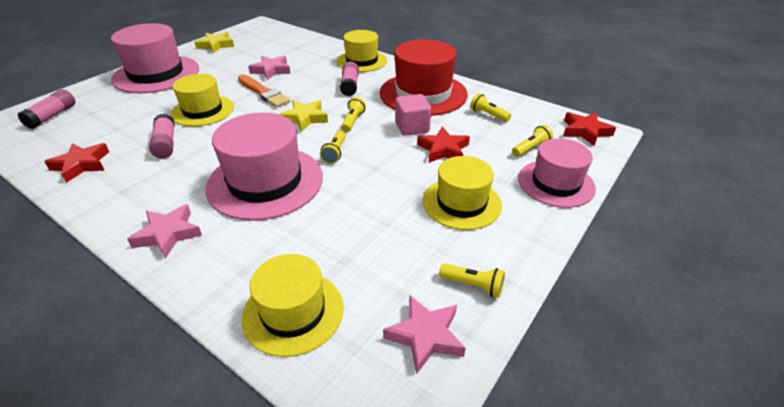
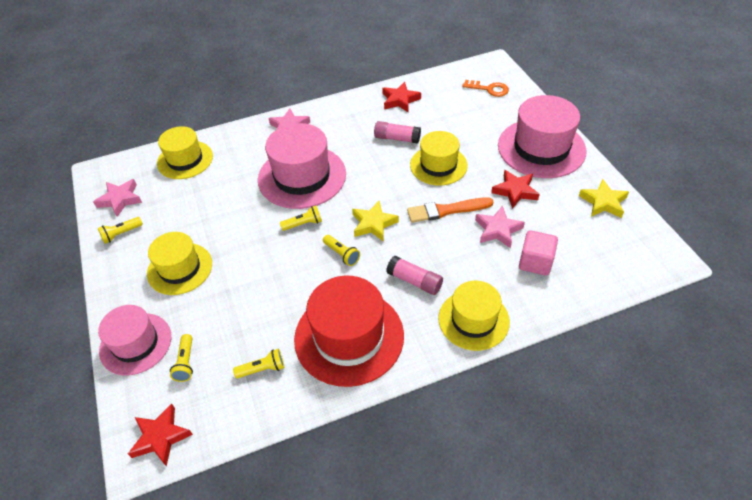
camera: 125 degrees right, 10 degrees up
(52, 116) = (489, 89): pink glue stick -> orange key
(335, 153) = (303, 224): yellow flashlight -> yellow flashlight turned 120 degrees clockwise
(412, 127) = (295, 292): pink cube -> pink cube (535, 262)
(443, 149) = (245, 295): red star -> red star (515, 191)

